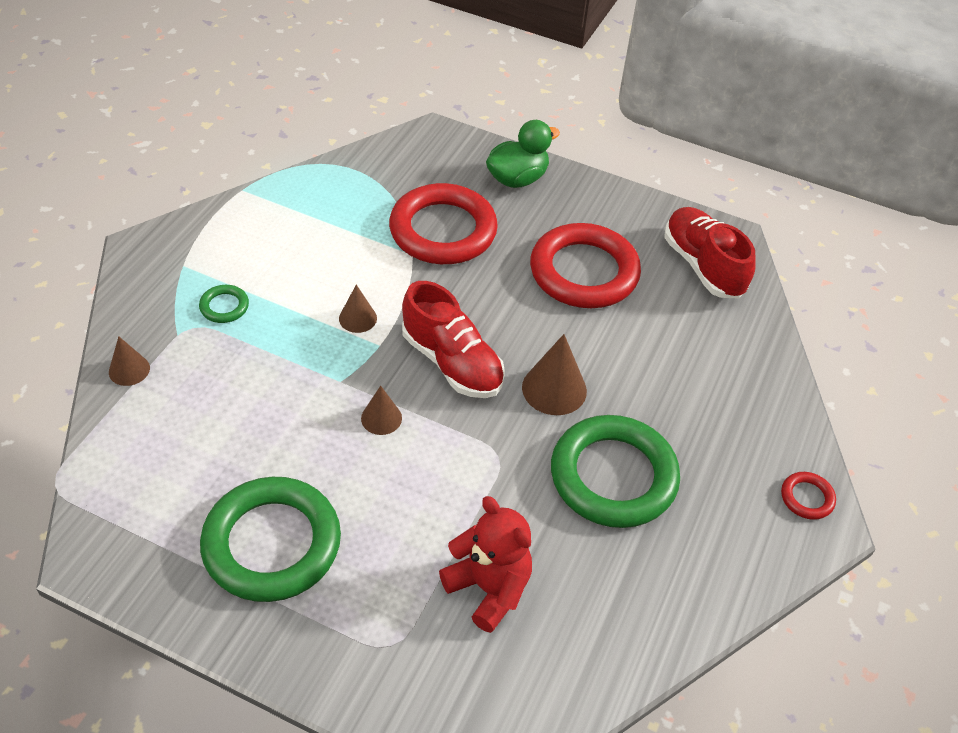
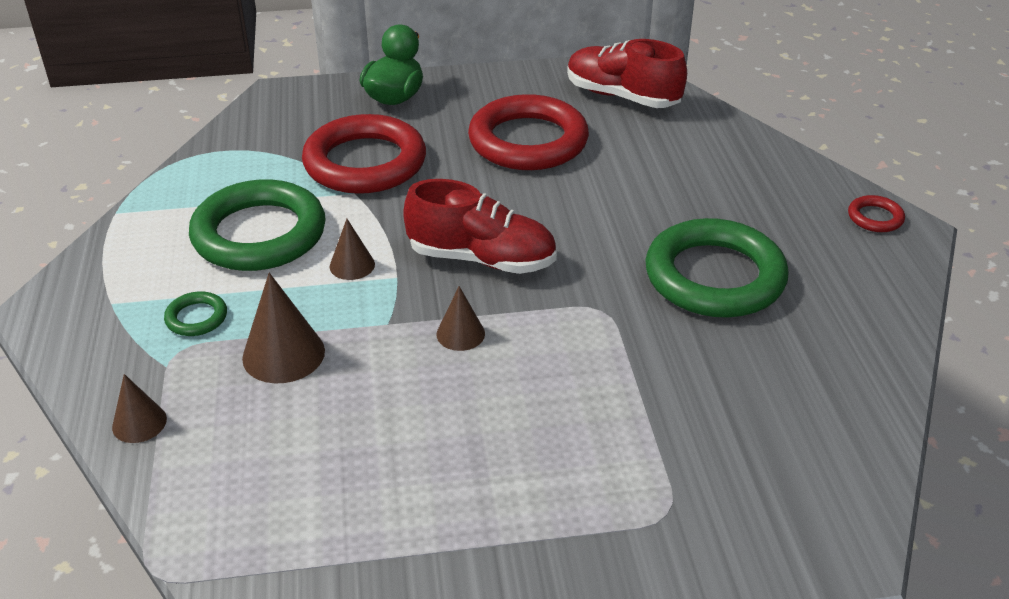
camera: 30 degrees left, 10 degrees down
(272, 544) = (460, 494): green ring -> green ring (259, 234)
(489, 588) = (704, 416): red teddy bear -> none
(554, 389) = (595, 237): brown cone -> brown cone (283, 354)

